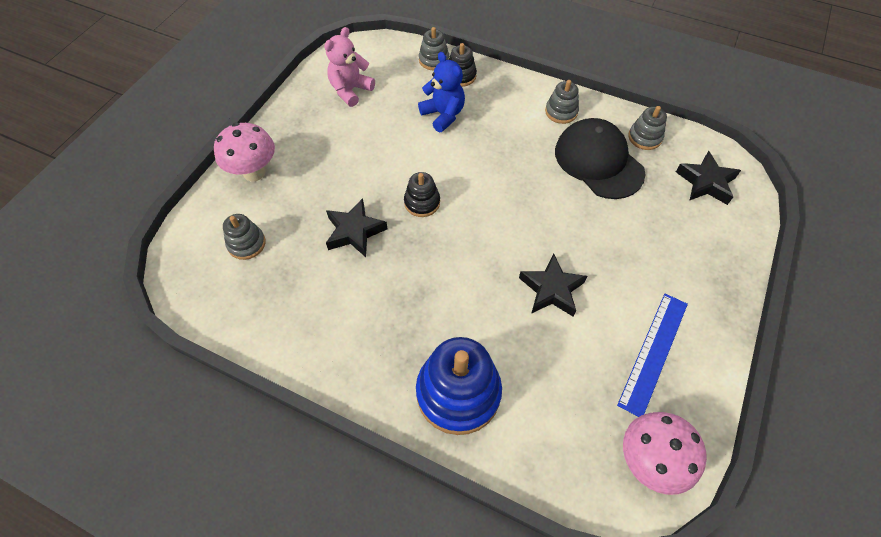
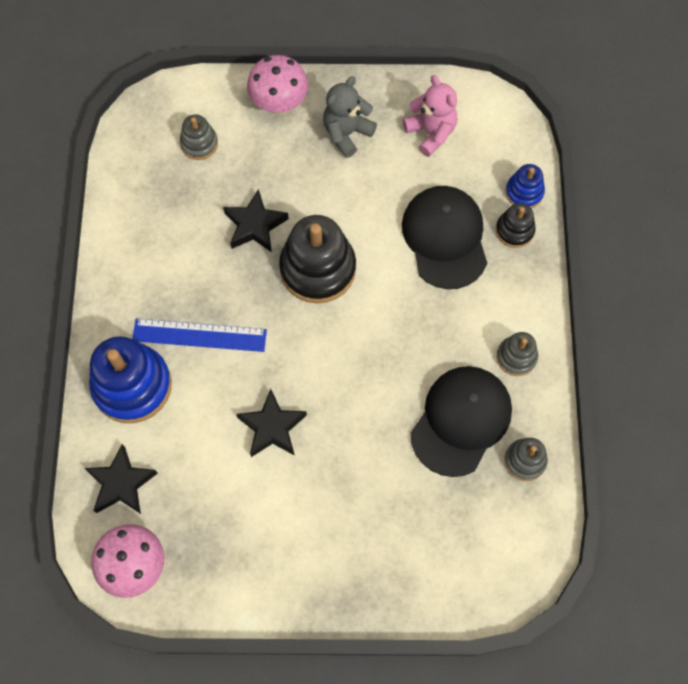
camera: 65 degrees right, 10 degrees up
(314, 139) = (346, 133): none -> grey teddy bear
(350, 90) = (431, 132): pink teddy bear -> pink teddy bear turned 45 degrees clockwise
(422, 202) = (318, 269): black stacking toy -> black stacking toy, size x1.93
(434, 60) = (524, 192): grey stacking toy -> blue stacking toy
(443, 115) = (445, 238): blue teddy bear -> black cap
(653, 352) = (244, 543): blue ruler -> blue ruler (199, 335)
(706, 182) = (489, 545): black star -> black star (121, 483)

